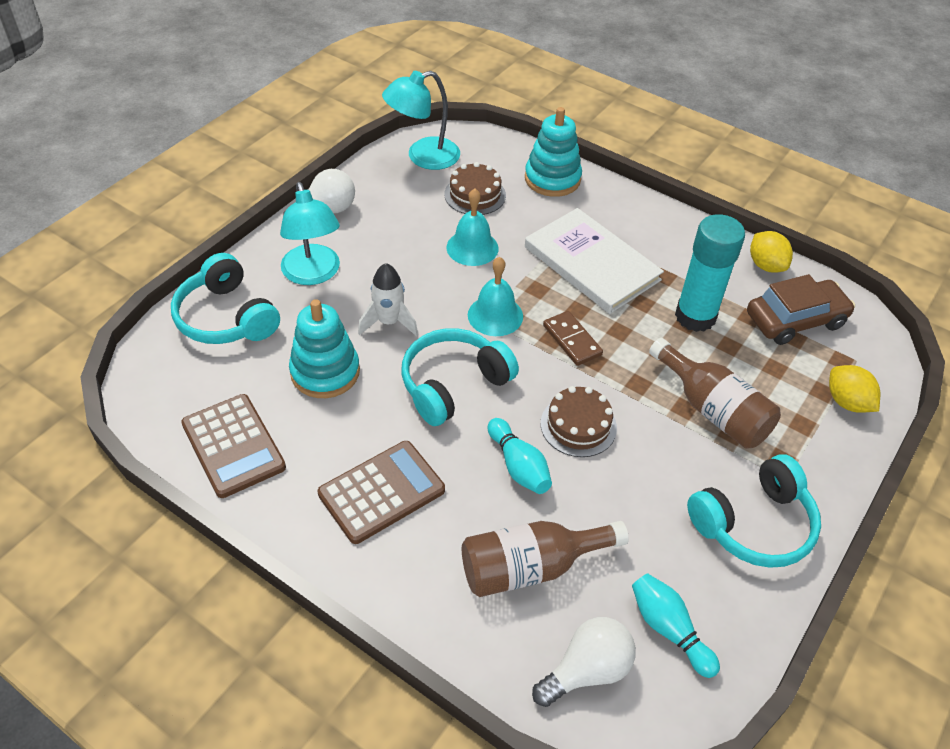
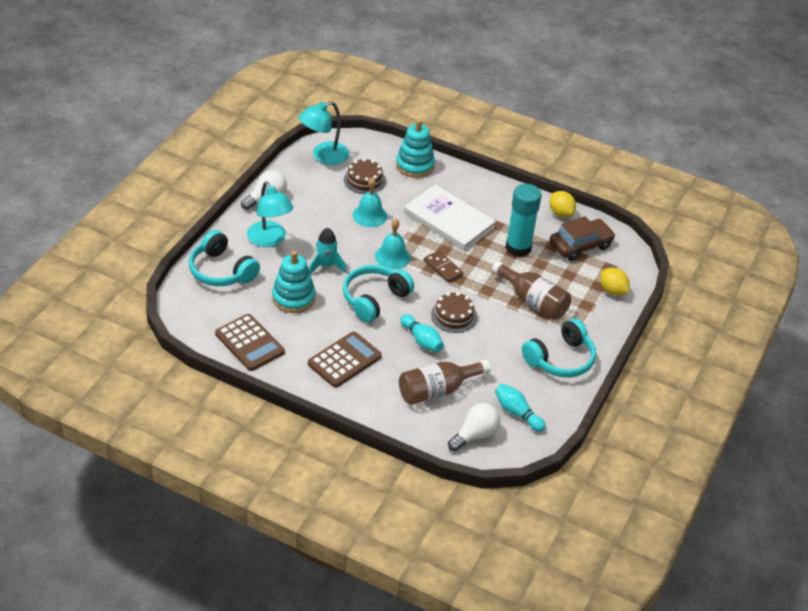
camera: 10 degrees left, 5 degrees down
(389, 322) = (326, 266): white rocket -> turquoise rocket

